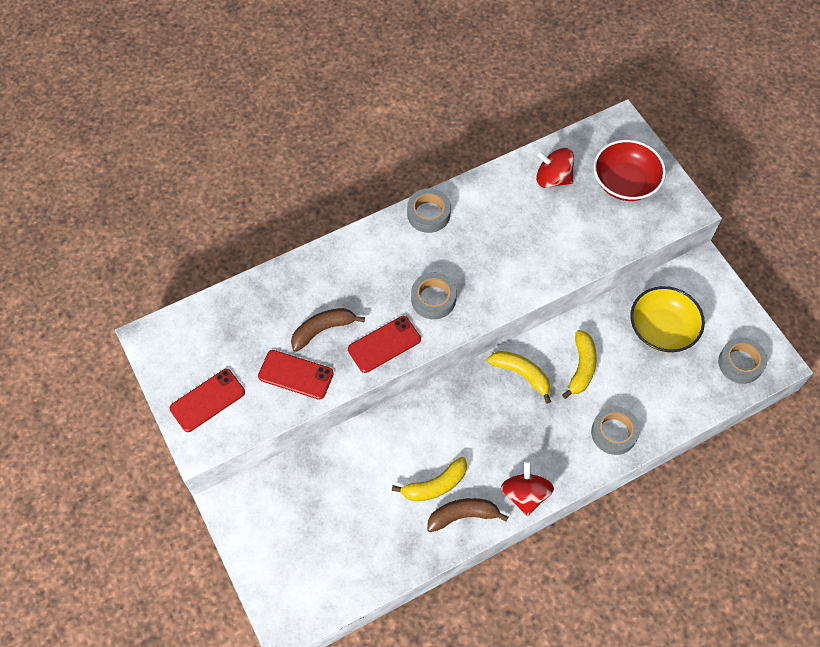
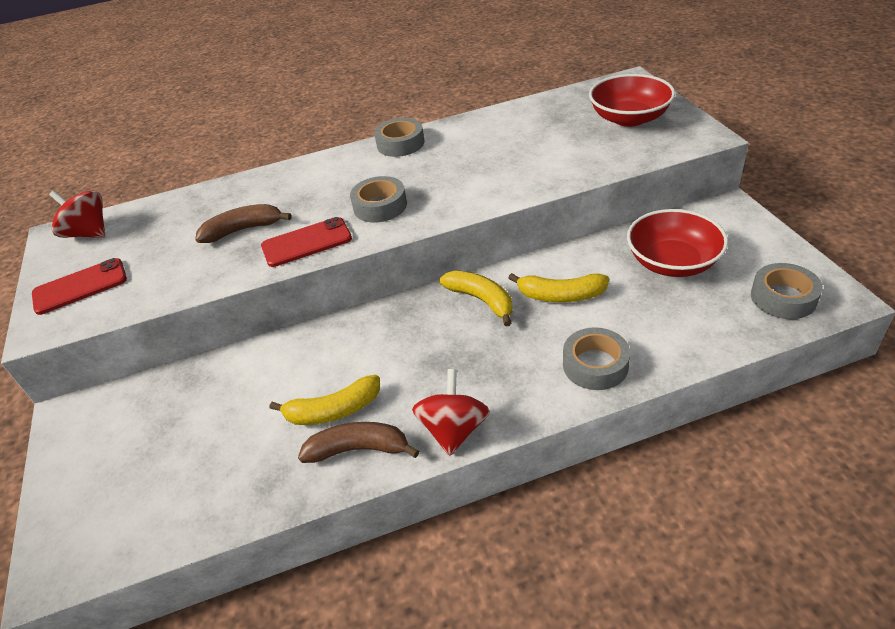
camera: 15 degrees right, 20 degrees down
(296, 375) = (191, 267): red phone -> none
(553, 178) = (546, 117): red spinning top -> red spinning top (89, 233)
(581, 367) = (560, 295): yellow banana -> yellow banana turned 75 degrees clockwise
(662, 329) = (672, 262): yellow bowl -> red bowl

